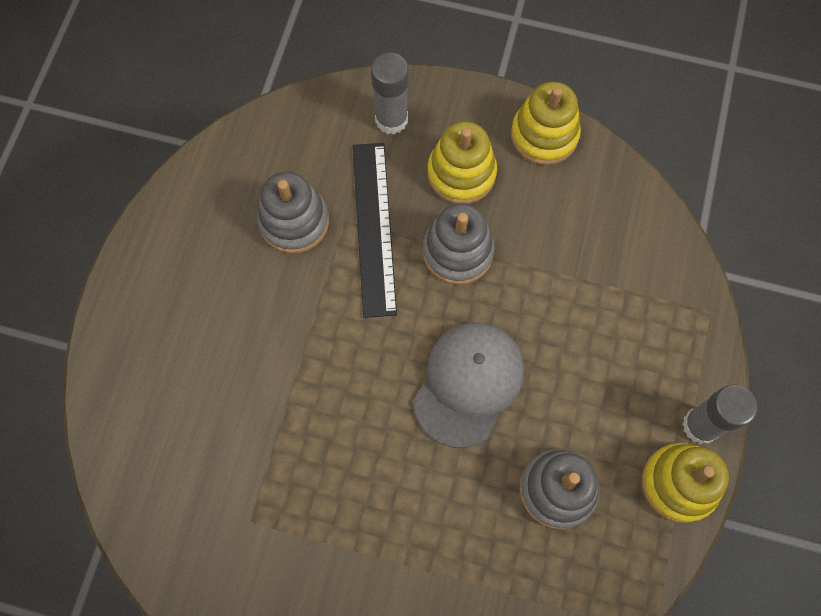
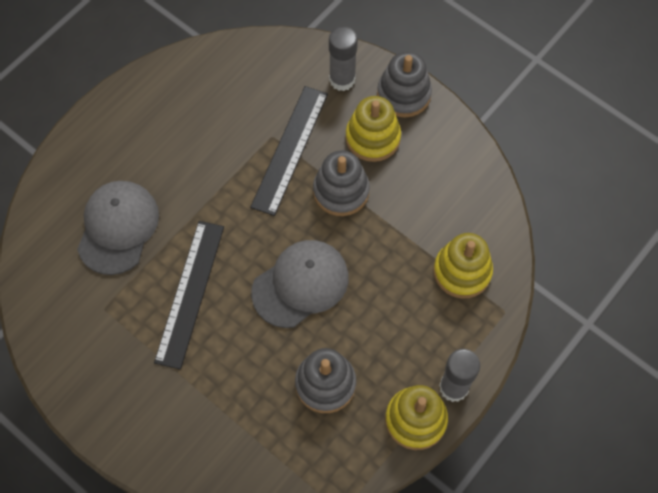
camera: 25 degrees right, 5 degrees down
(217, 413) = (118, 228): none -> grey cap
(294, 221) = (236, 122): grey stacking toy -> grey stacking toy (404, 94)
(344, 454) = (189, 293): none -> black ruler
(544, 135) = (448, 135): yellow stacking toy -> yellow stacking toy (462, 271)

